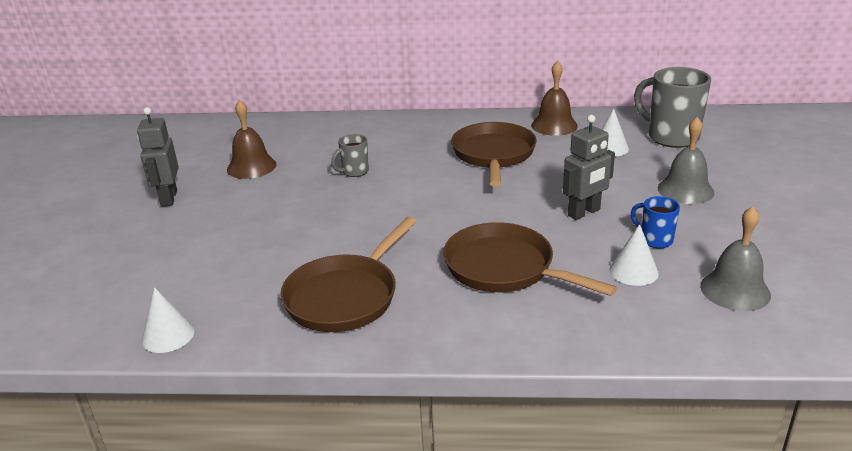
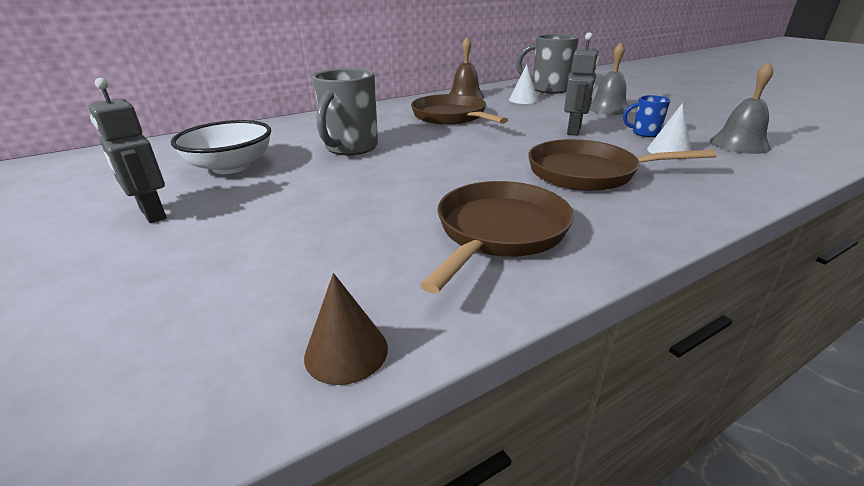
camera: 35 degrees left, 0 degrees up
(168, 335) = (346, 351): white cone -> brown cone
(251, 167) = (231, 167): brown bell -> white bowl
(346, 296) = (498, 232): brown pan -> brown pan turned 150 degrees counterclockwise
(354, 172) = (350, 148): grey mug -> grey mug, size x1.94

